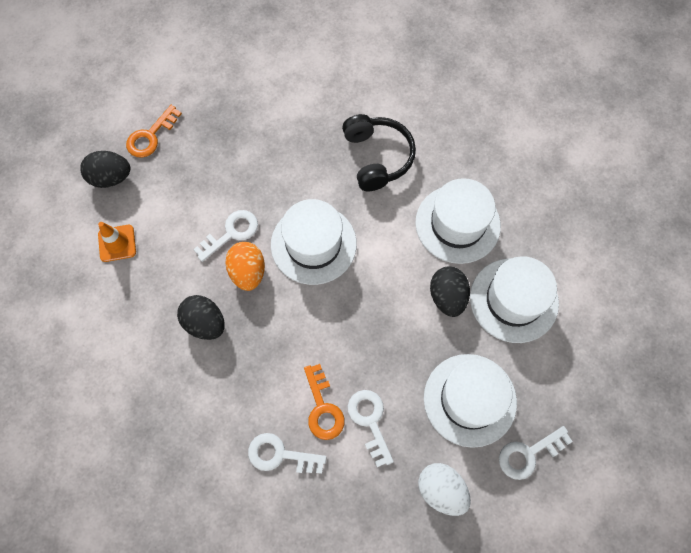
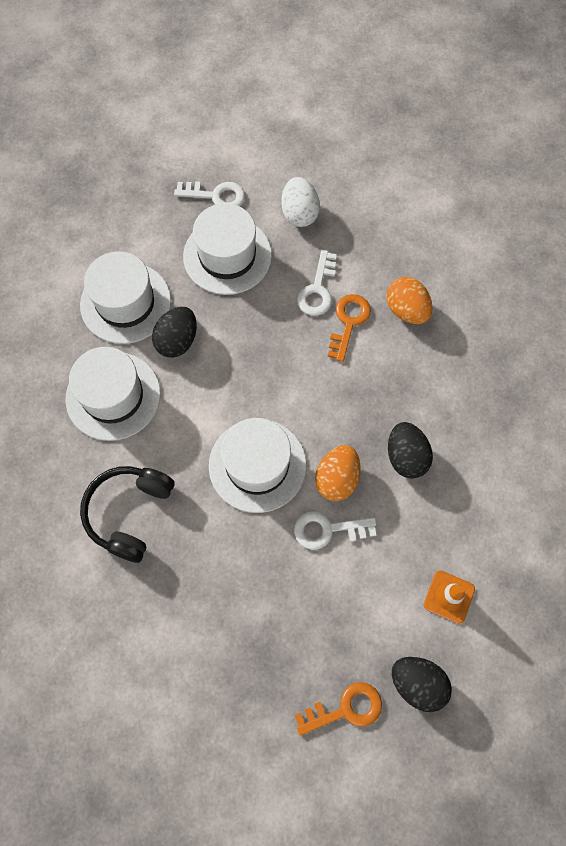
camera: 145 degrees left, 0 degrees up
(280, 455) = (406, 310): white key -> orange egg

